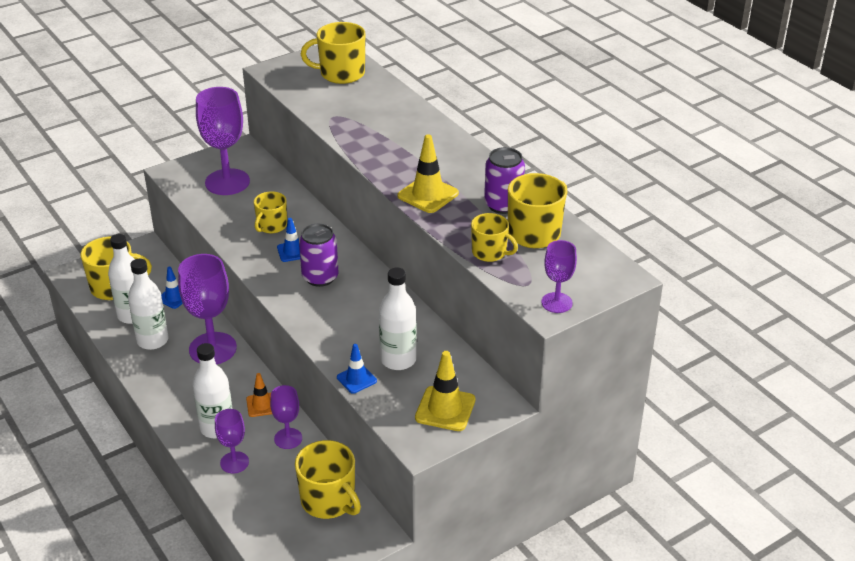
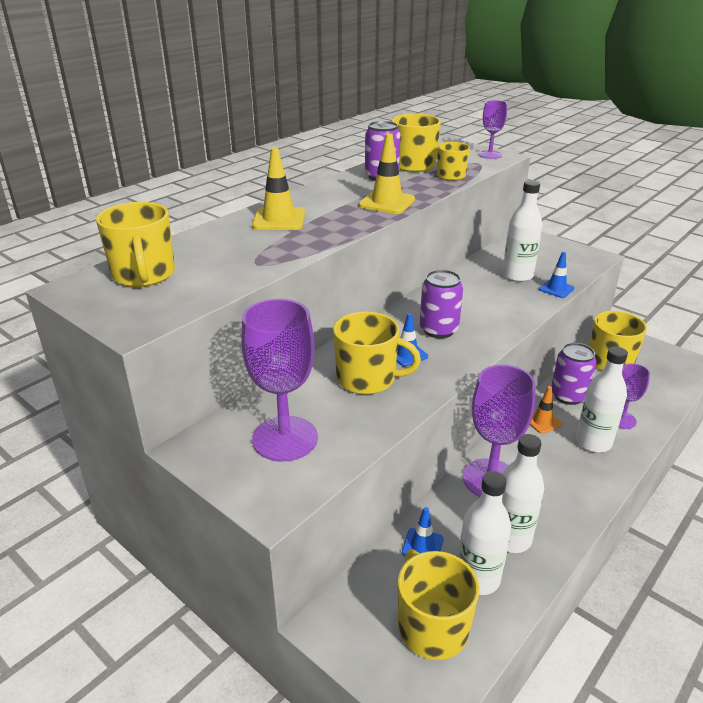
camera: 105 degrees left, 5 degrees down
(271, 226) = (367, 378): yellow mug -> yellow mug, size x1.57
(288, 438) = (568, 396): purple goblet -> purple can
(445, 409) = (551, 252): yellow traffic cone -> yellow traffic cone (279, 219)

